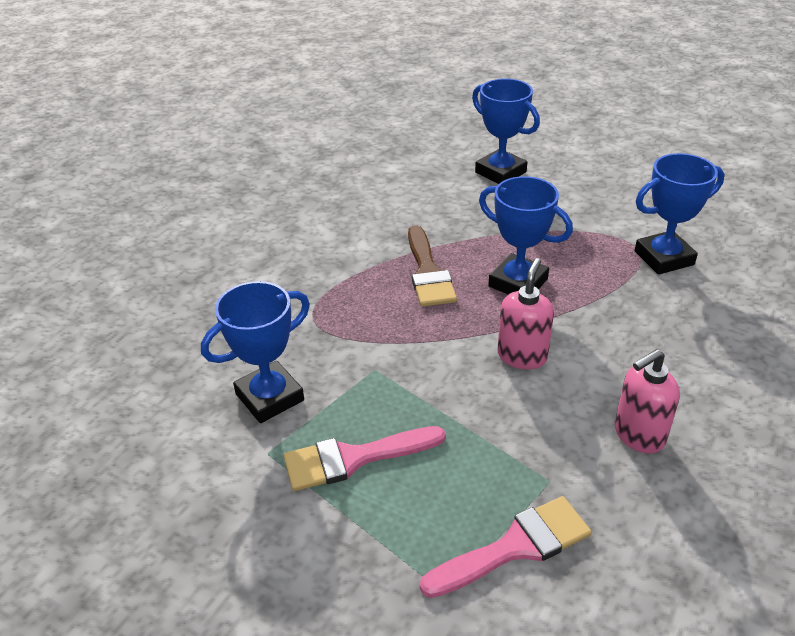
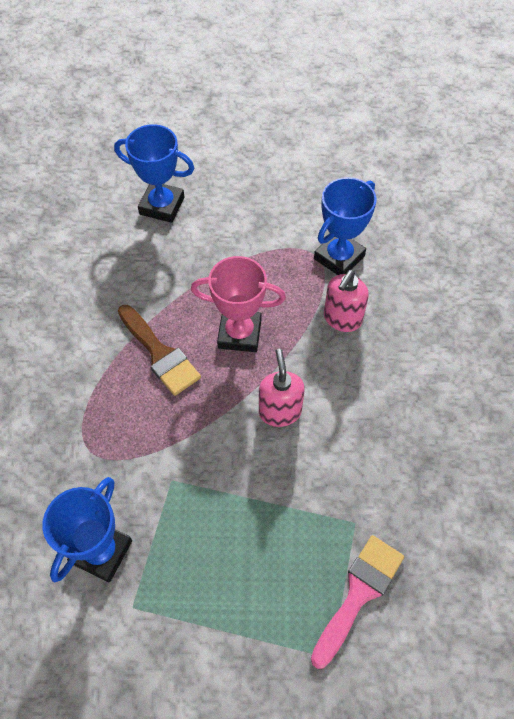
camera: 30 degrees left, 20 degrees up
(354, 458) = (204, 577): pink brush -> none
(518, 283) = (239, 334): blue trophy -> pink trophy
(638, 435) = (396, 449): pink soap dispenser -> pink soap dispenser (342, 319)

